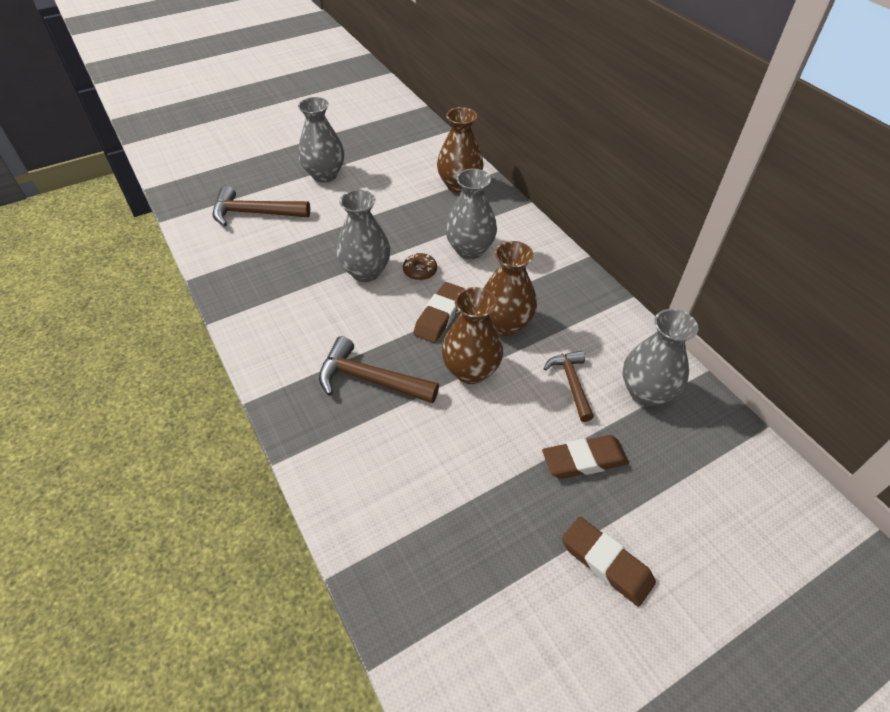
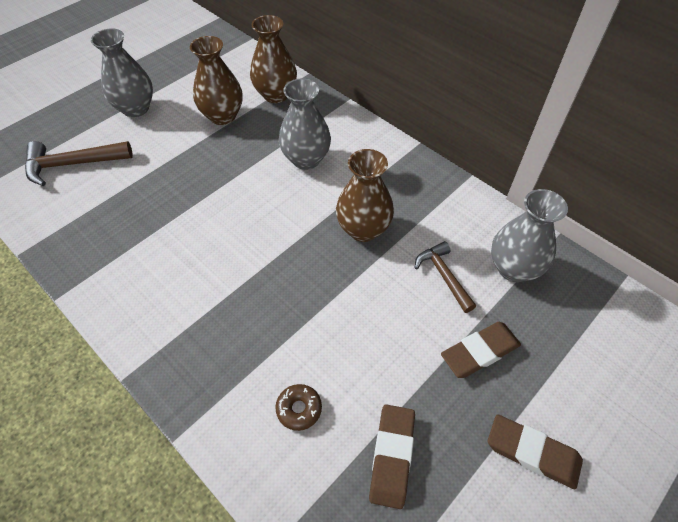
camera: 15 degrees left, 5 degrees up
(366, 272) = (209, 204): grey vase -> none
(370, 379) = (247, 320): brown hammer -> none
(420, 271) = (263, 191): brown donut -> brown donut (299, 409)
(440, 315) = (297, 235): brown eraser -> brown eraser (392, 456)
(471, 371) = (345, 286): brown vase -> brown vase (222, 116)

